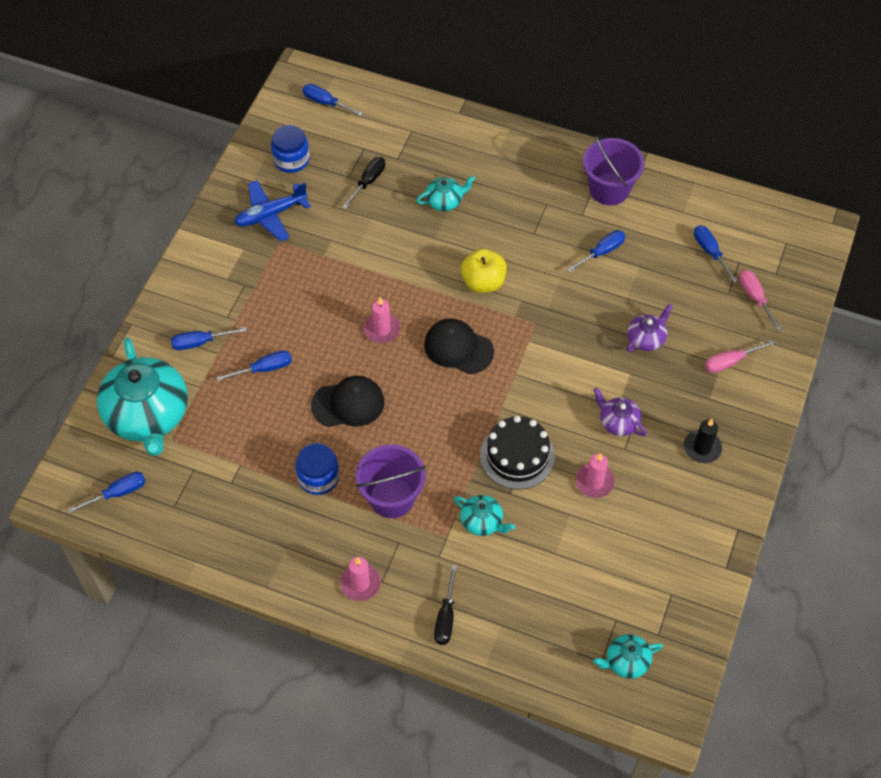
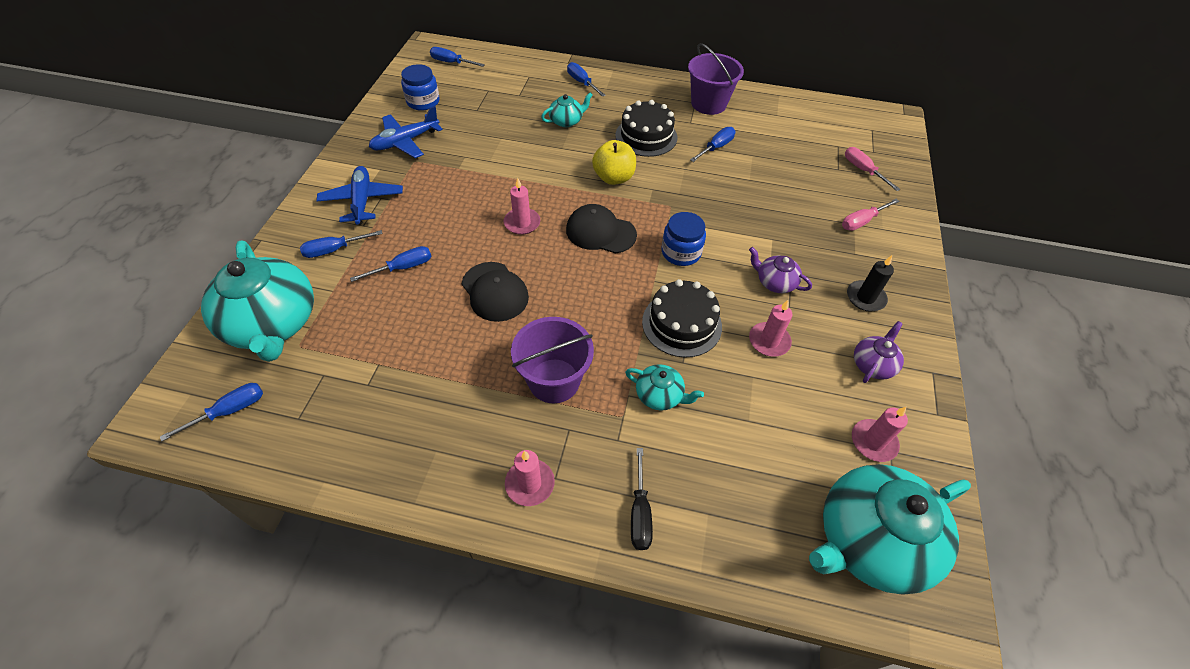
camera: 10 degrees left, 5 degrees down
(226, 287) = (362, 201): none -> blue plane
(318, 477) = (469, 368): blue jar -> blue jar (681, 252)
(348, 403) = (495, 291): black cap -> black cap turned 75 degrees clockwise
(368, 181) = (495, 112): black screwdriver -> none
(528, 230) = (646, 136): none -> black cake
(626, 661) = (869, 540): turquoise teapot -> turquoise teapot, size x2.17
(646, 338) = (778, 209): purple teapot -> purple teapot (873, 364)
(659, 584) = (873, 442): none -> pink candle
(710, 251) = (810, 140): blue screwdriver -> blue screwdriver (581, 82)

